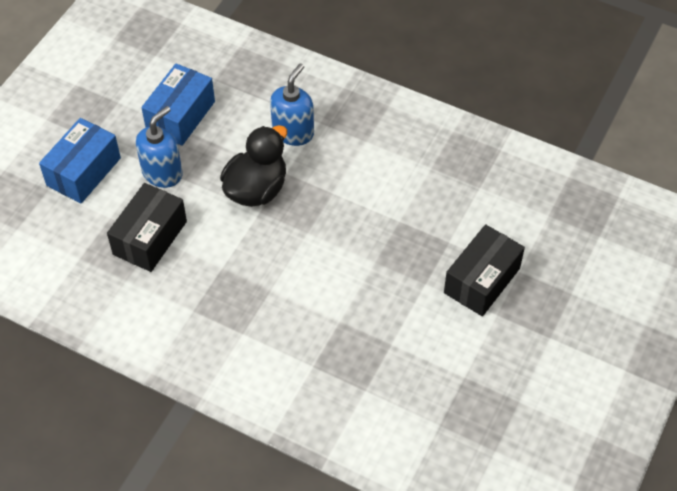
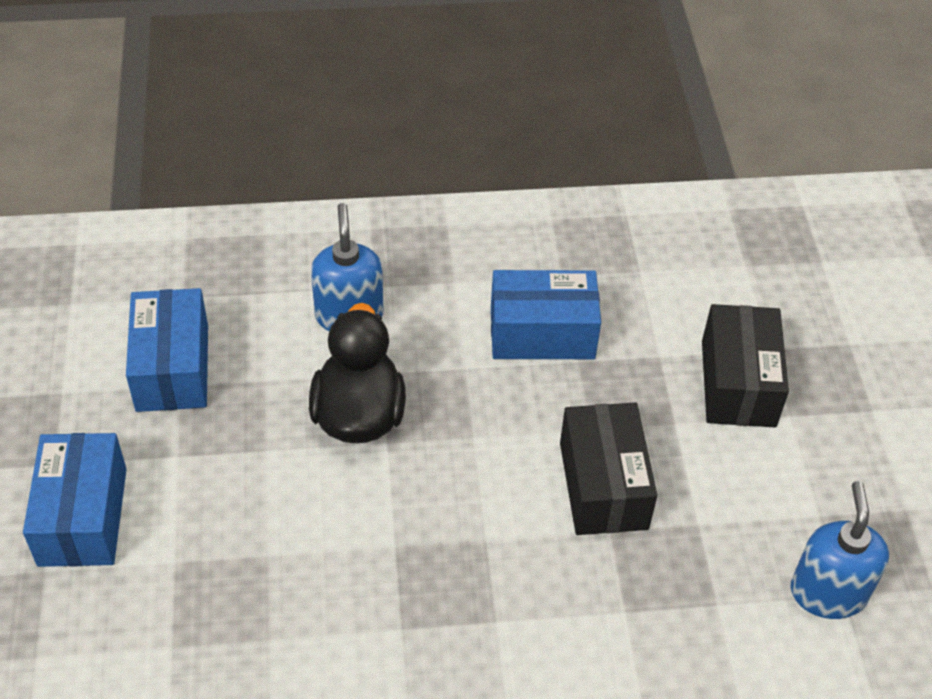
camera: 35 degrees left, 5 degrees down
(150, 238) = (258, 559): black box -> black box (603, 485)
(162, 173) = (206, 458): blue soap dispenser -> blue soap dispenser (828, 592)
(391, 195) = (542, 333): none -> blue box

